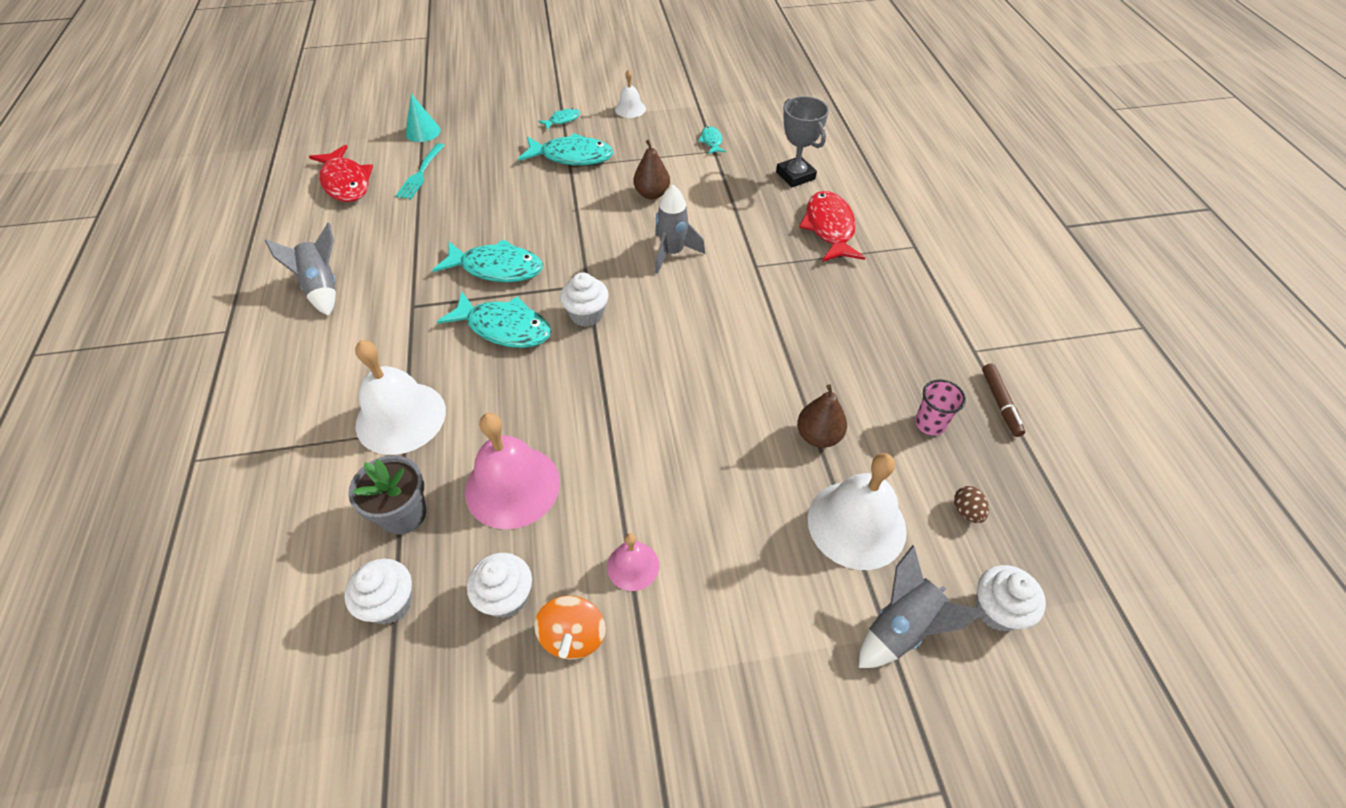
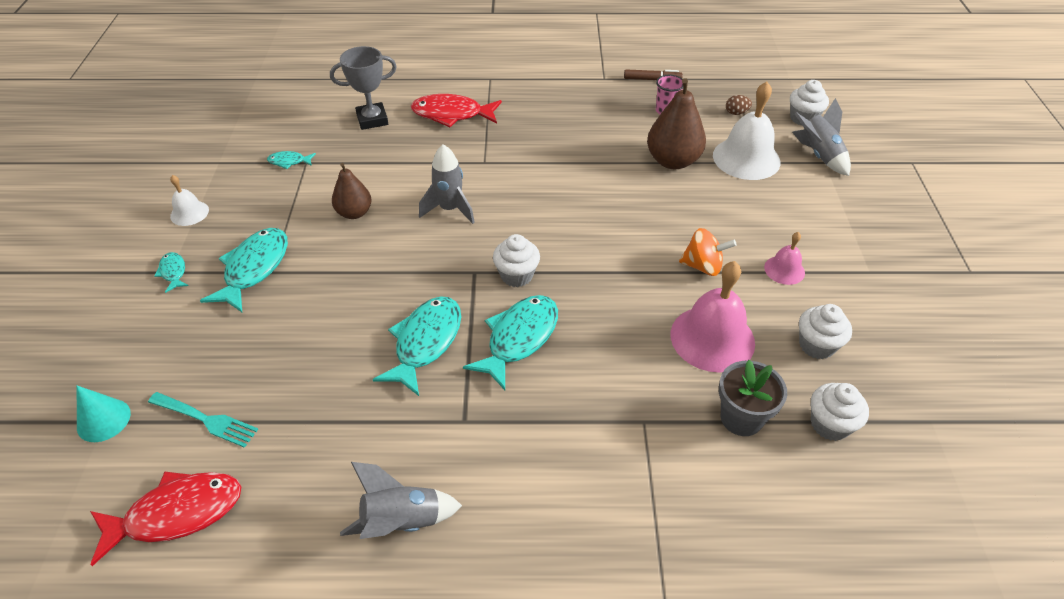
camera: 80 degrees left, 5 degrees down
(401, 417) = (626, 425): white bell -> none
(573, 636) = (844, 307): orange spinning top -> orange spinning top (703, 266)
(818, 436) = (672, 161): brown pear -> brown pear, size x1.58

